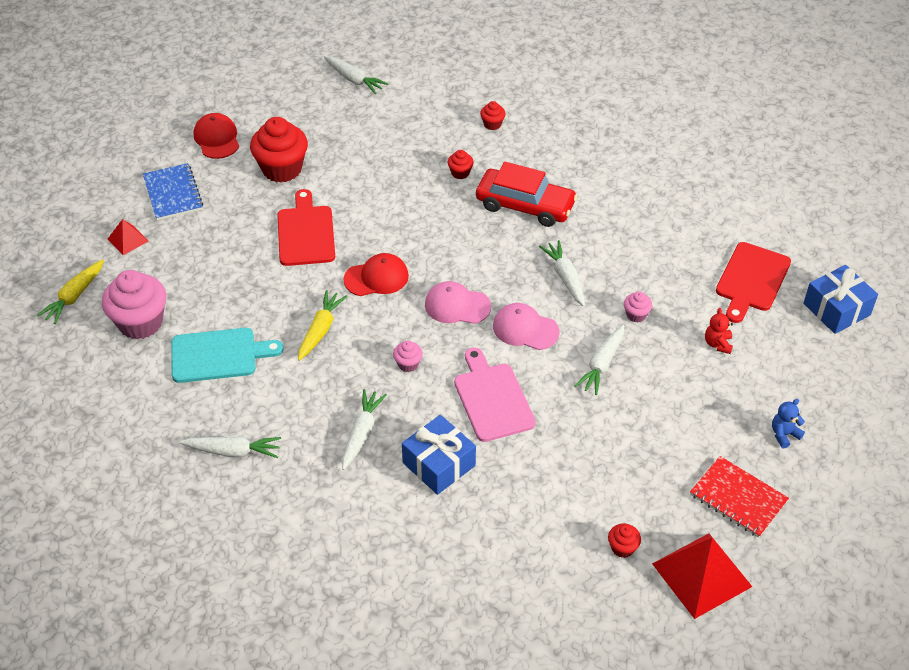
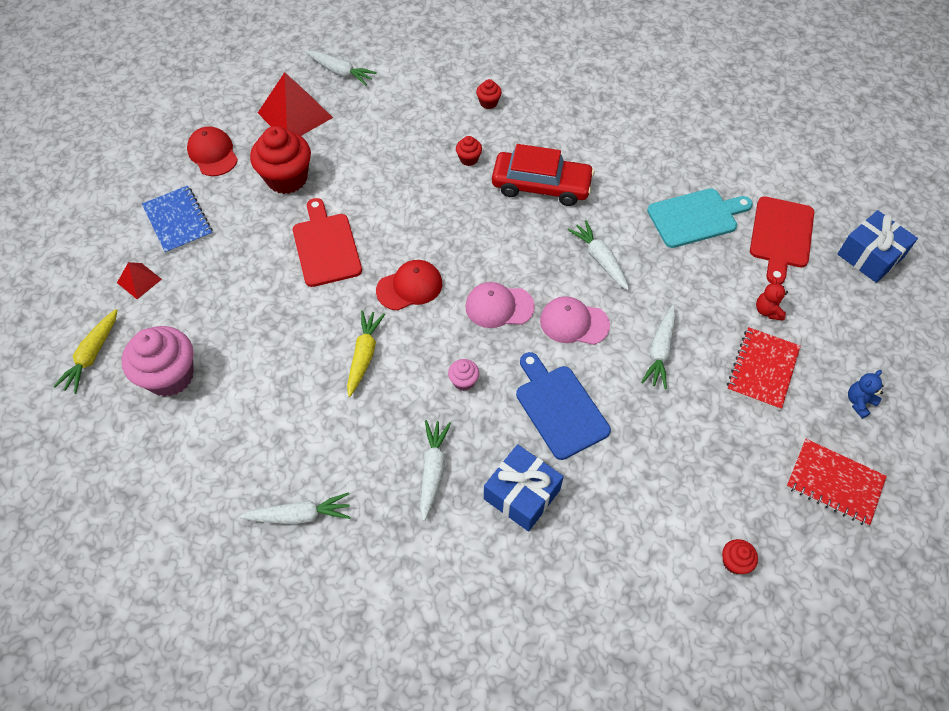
camera: 10 degrees left, 10 degrees up
(218, 355) = (261, 401): turquoise cutting board -> turquoise cutting board (695, 217)
(492, 399) = (559, 408): pink cutting board -> blue cutting board
(636, 315) = (680, 290): pink cupcake -> none
(697, 393) = (762, 369): none -> red notebook
(701, 575) = (822, 580): red pyramid -> red pyramid (295, 115)

